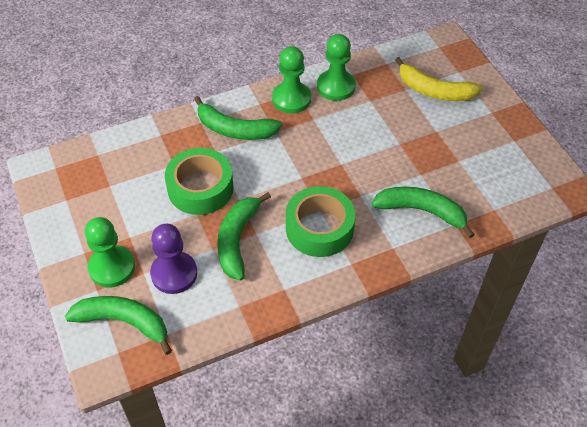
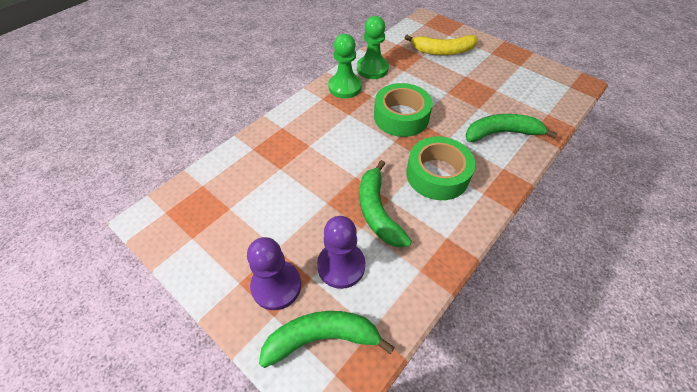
camera: 25 degrees left, 0 degrees up
(112, 267) = (276, 286): green pawn -> purple pawn
(200, 188) = (316, 179): green tape -> green tape (401, 117)
(234, 129) = (314, 123): green banana -> none

